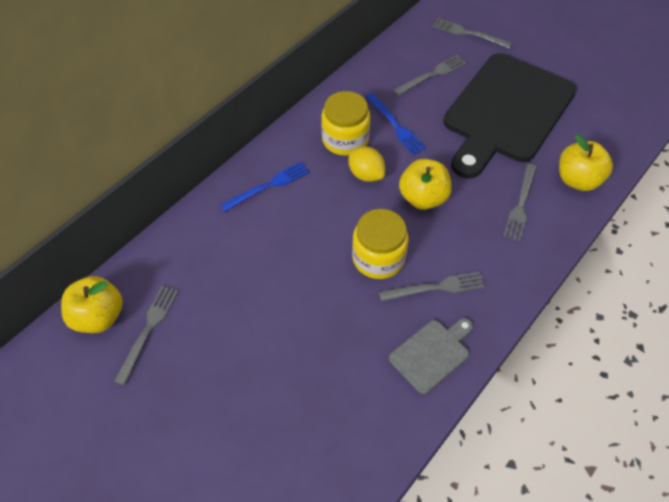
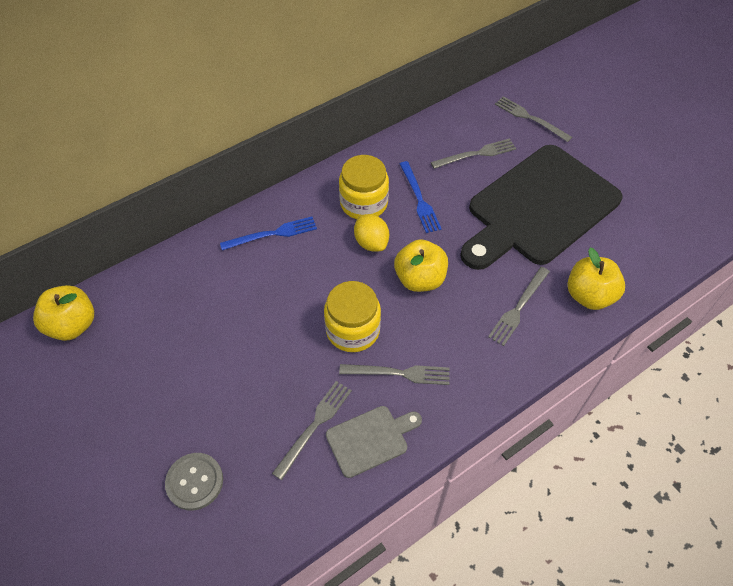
camera: 15 degrees right, 0 degrees up
(148, 330) = (112, 348): grey fork -> grey fork (314, 426)
(280, 436) = (194, 482): none -> grey button

